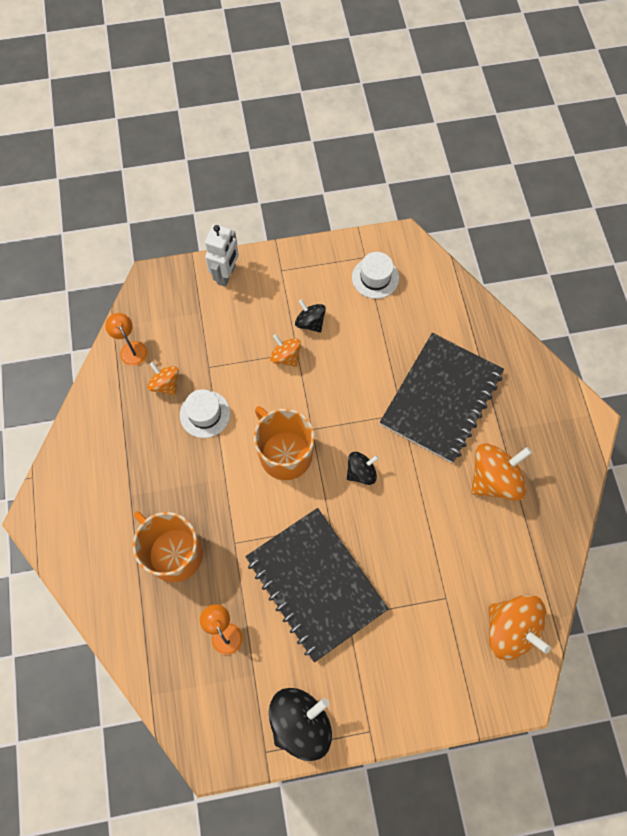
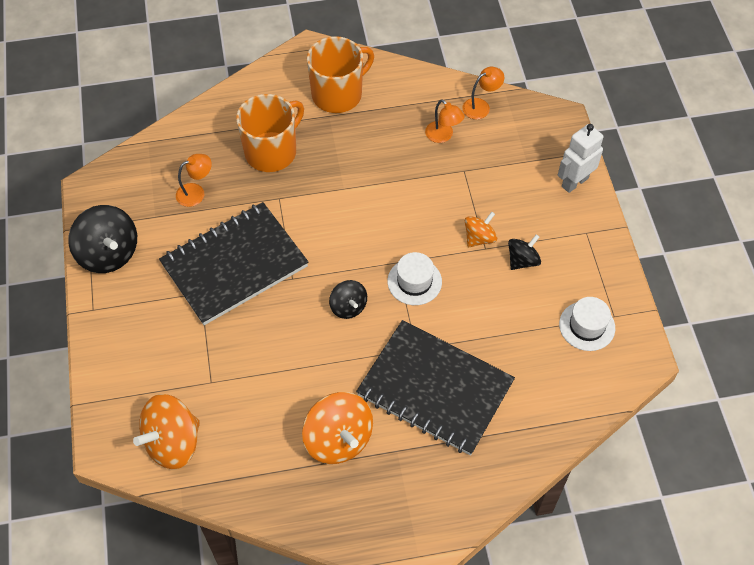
camera: 90 degrees right, 10 degrees down
(165, 384) = (443, 136): orange spinning top -> orange lamp
(205, 414) = (411, 169): white hat -> white hat (414, 281)
(226, 275) = (574, 182): white robot -> white robot turned 120 degrees clockwise
(285, 454) = (369, 238): orange mug -> orange mug (338, 94)

